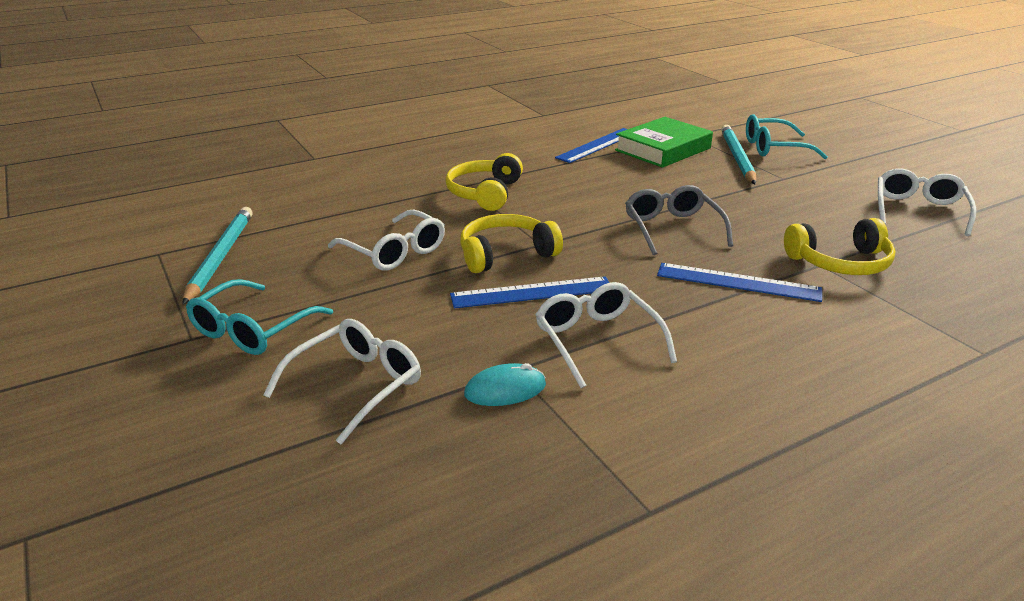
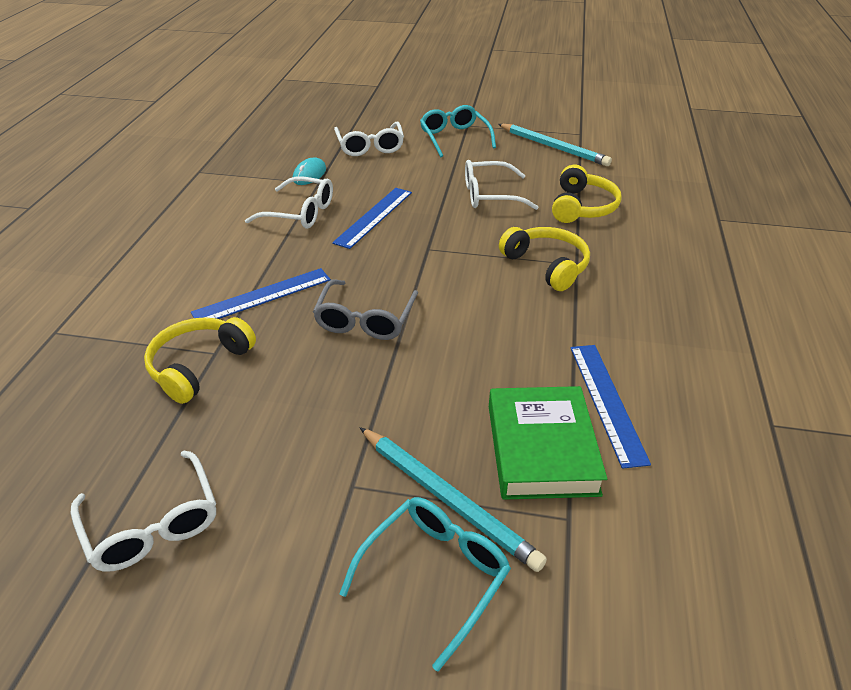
camera: 130 degrees right, 10 degrees up
(505, 254) = (432, 229): yellow headphones -> yellow headphones (582, 207)
(672, 229) = (365, 319): grey glasses -> grey glasses turned 75 degrees clockwise

